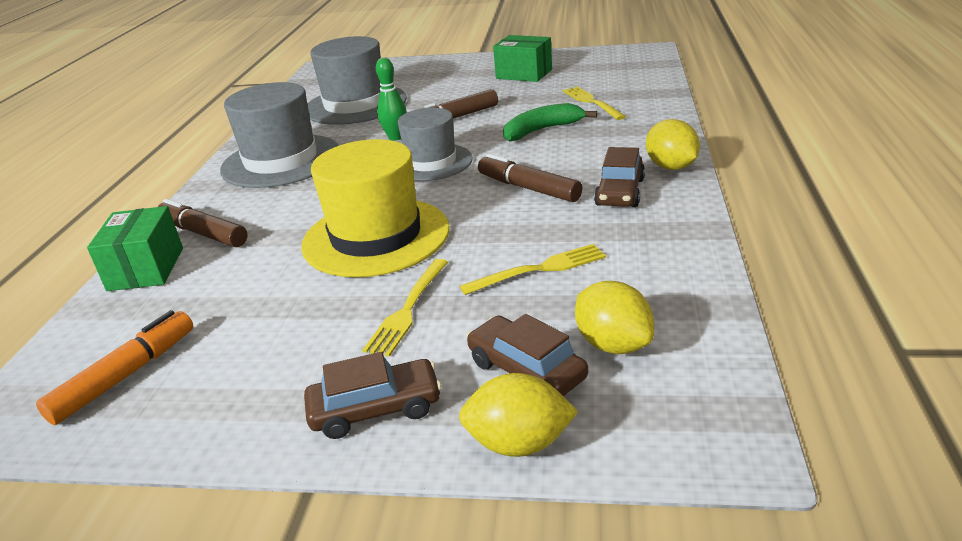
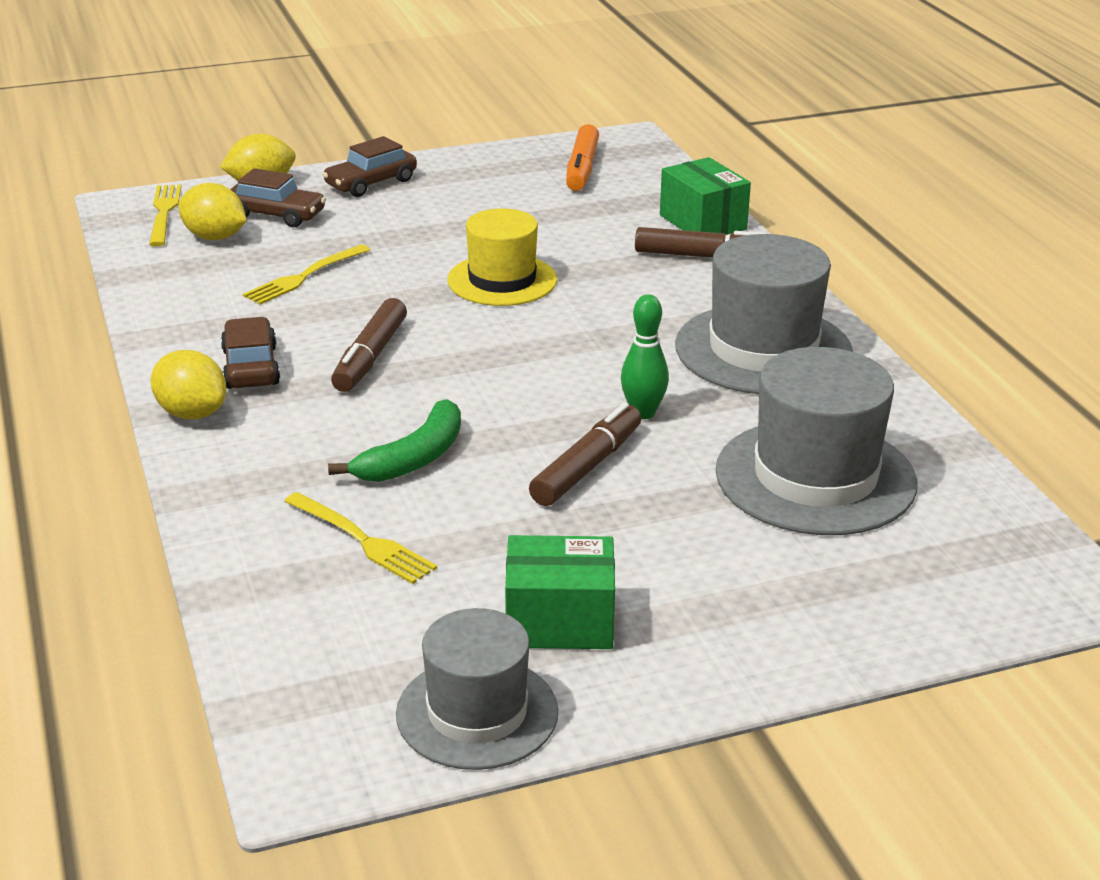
camera: 150 degrees right, 0 degrees up
(376, 237) = (502, 280): yellow hat -> yellow hat, size x0.67
(408, 310) = (403, 232): yellow fork -> yellow fork (164, 212)
(431, 162) = (537, 376): grey hat -> grey hat (477, 713)
(528, 188) = (370, 357): brown marker -> brown marker turned 90 degrees clockwise

